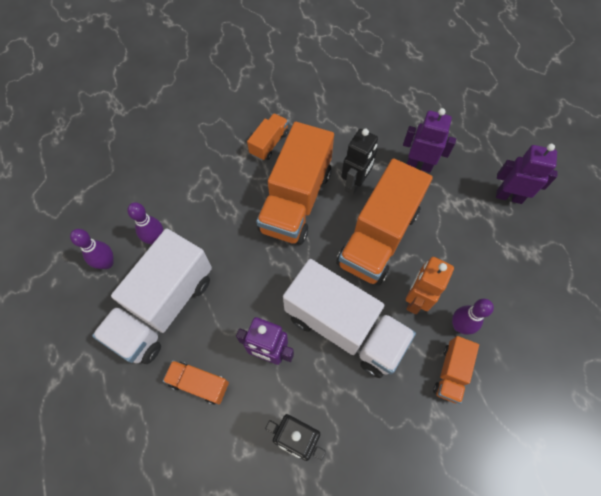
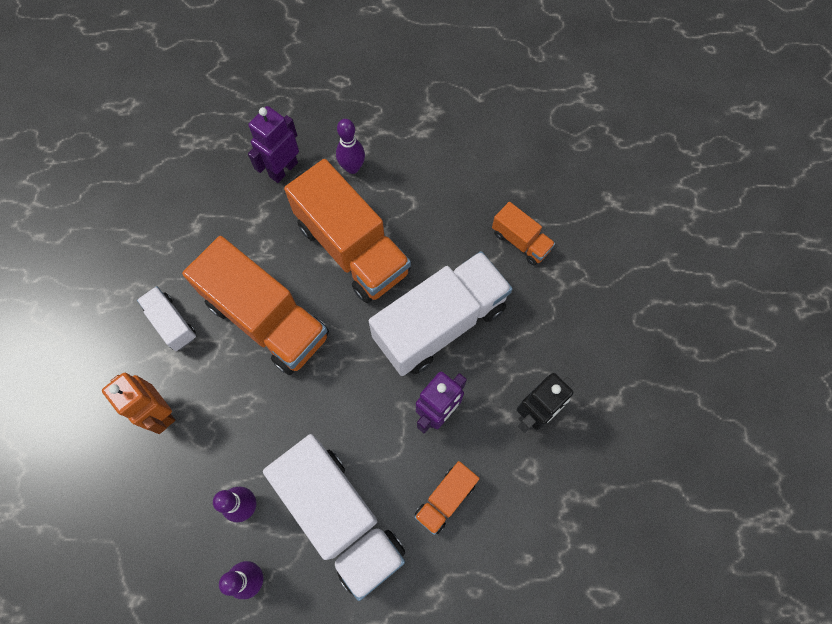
camera: 70 degrees left, 5 degrees up
(269, 143) = (172, 323): orange truck -> white truck
(355, 184) = (275, 246): black robot -> none
(416, 299) = (437, 241): orange robot -> orange robot (160, 412)
(459, 326) = (478, 213): purple bowling pin -> purple bowling pin (352, 167)
(509, 196) = (361, 101): purple robot -> none

